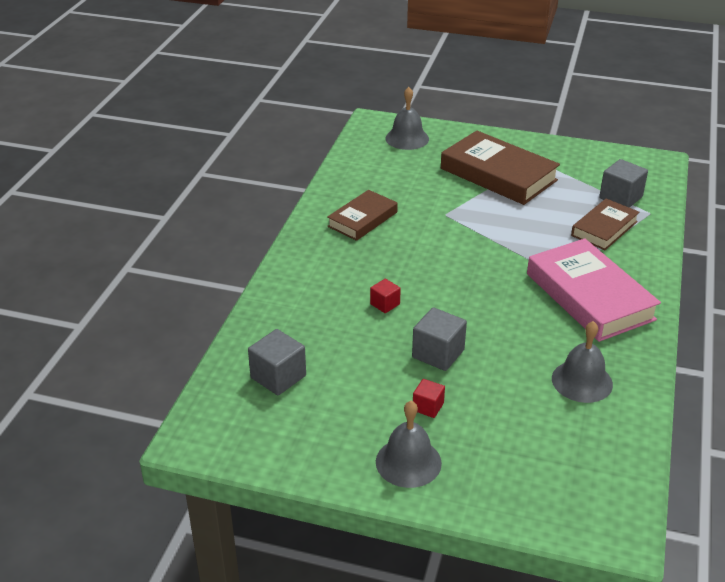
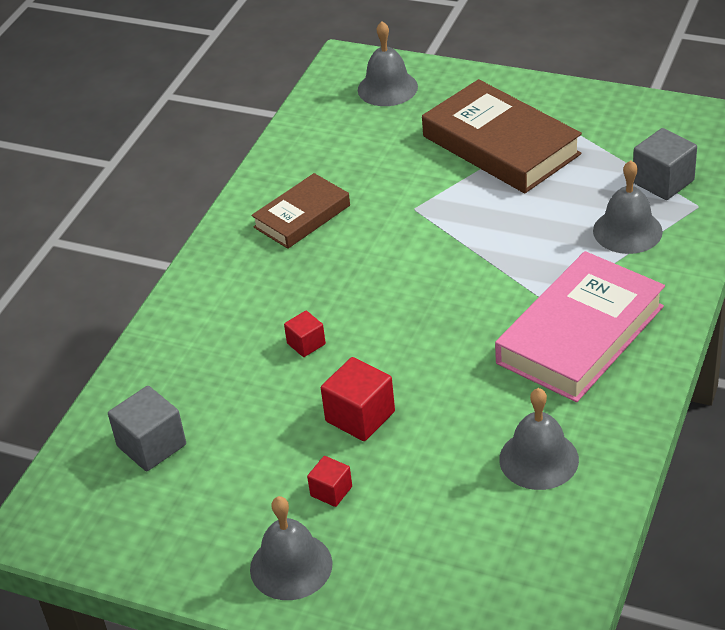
camera: 10 degrees right, 5 degrees up
(438, 353) = (360, 416): grey cube -> red cube
(589, 296) = (580, 335): pink book -> pink book turned 60 degrees clockwise
(604, 228) = (627, 231): brown book -> grey bell

